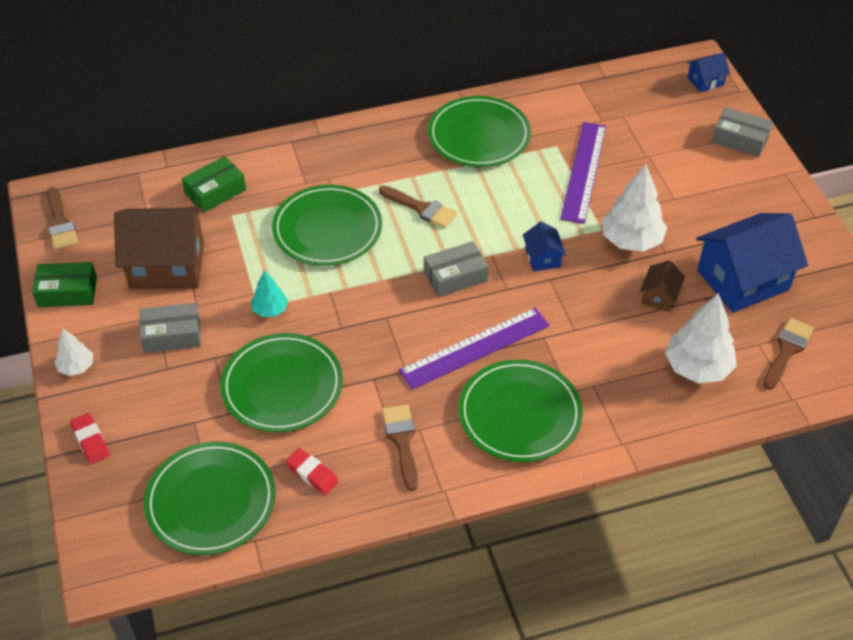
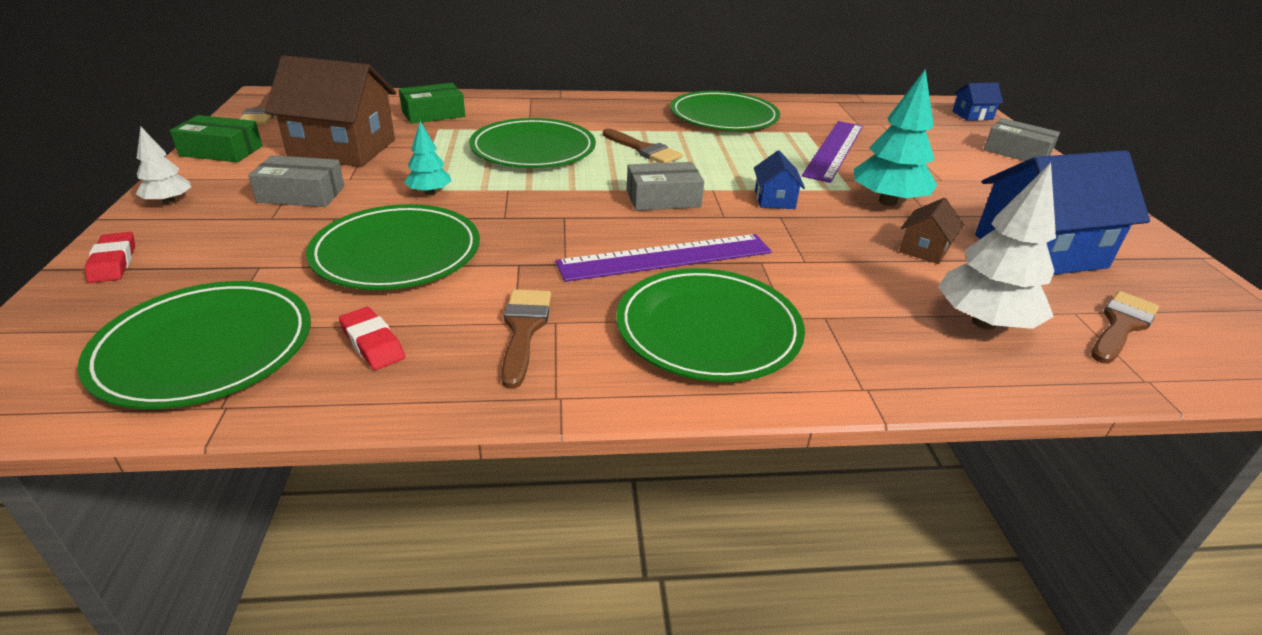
camera: 10 degrees right, 15 degrees down
(631, 240) = (887, 201): white tree -> turquoise tree

